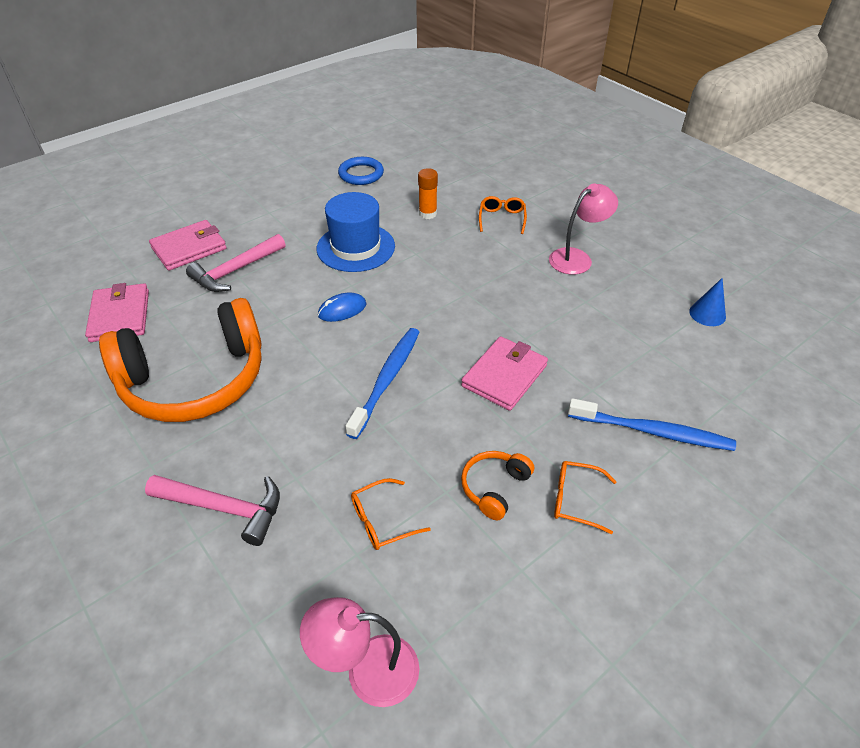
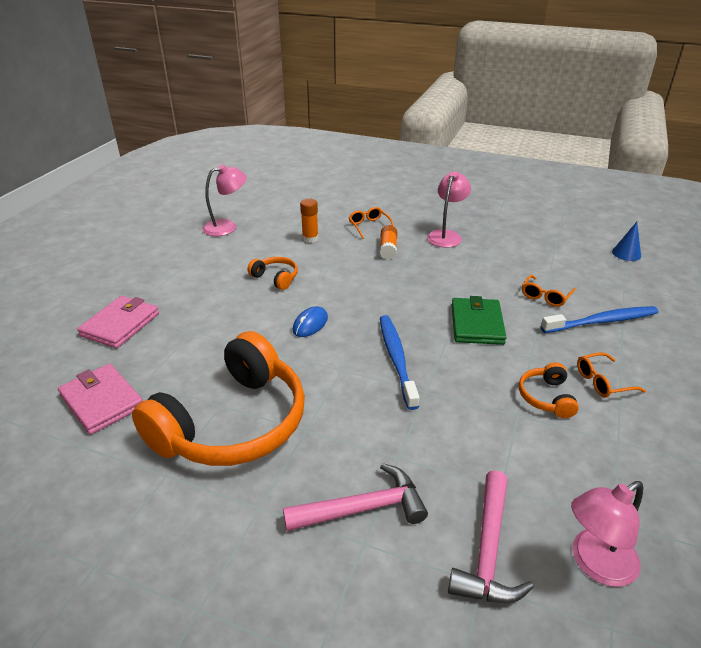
camera: 30 degrees left, 10 degrees down
(236, 271) = (185, 327): pink hammer -> pink hammer (488, 550)
(356, 247) = (276, 278): blue hat -> orange headphones
(361, 174) = (227, 227): blue ring -> pink lamp
(382, 521) = (495, 456): orange glasses -> orange glasses (545, 296)
(496, 253) = (388, 249): none -> orange glue stick
(504, 376) = (477, 324): pink wallet -> green wallet
(707, 314) = (559, 243): blue cone -> blue cone (626, 253)

